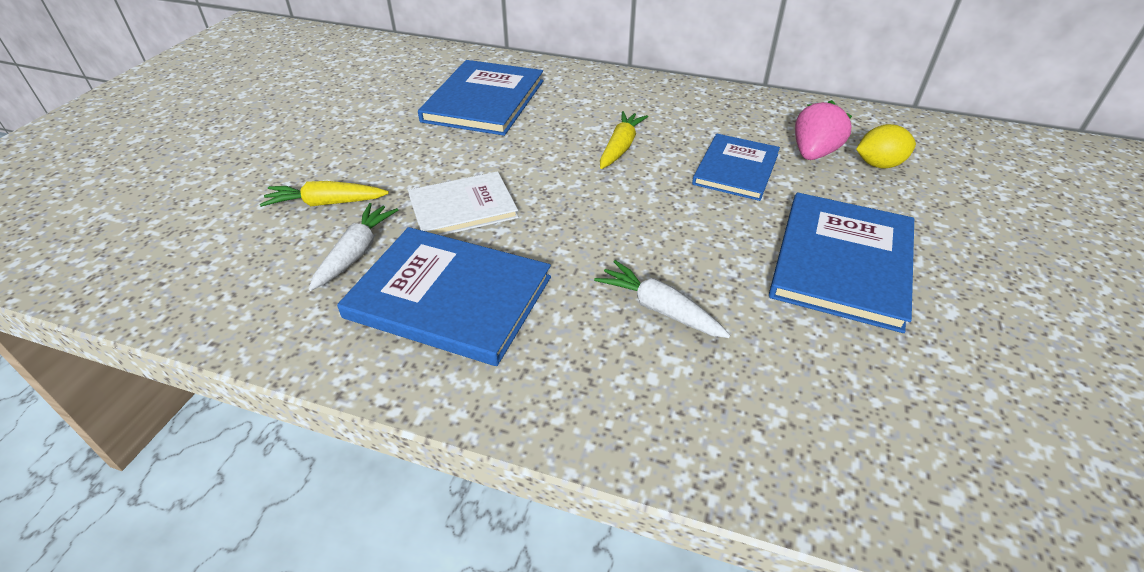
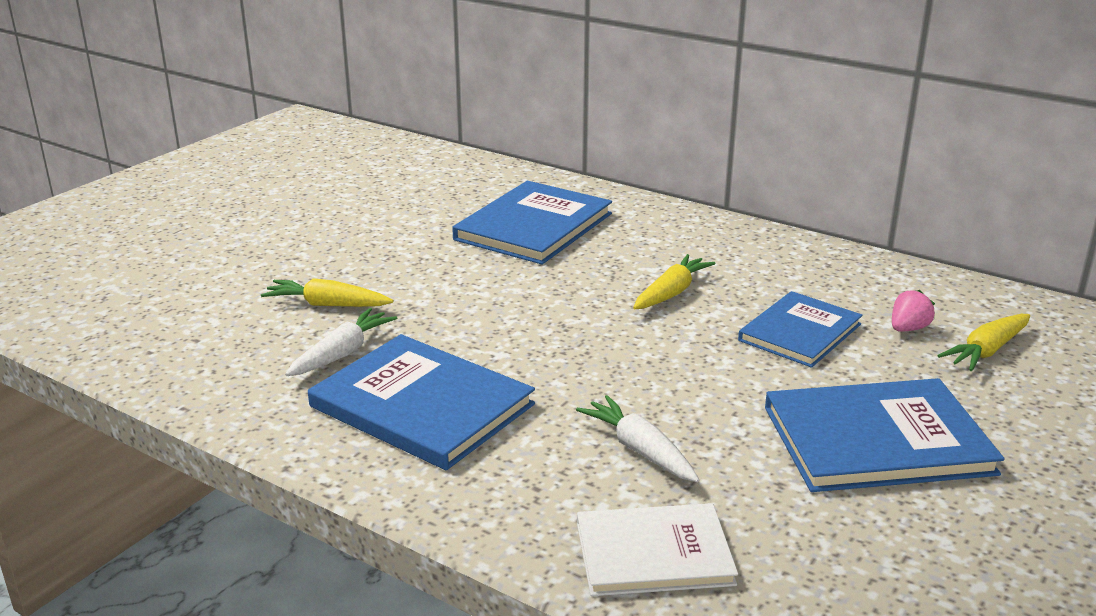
camera: 15 degrees right, 15 degrees down
(463, 208) = (468, 328): white book -> white book (654, 553)
(813, 153) = (908, 329): pink strawberry -> pink strawberry, size x0.62
(842, 262) = (877, 440): blue book -> blue book turned 45 degrees clockwise
(878, 164) = (986, 351): yellow lemon -> yellow carrot

